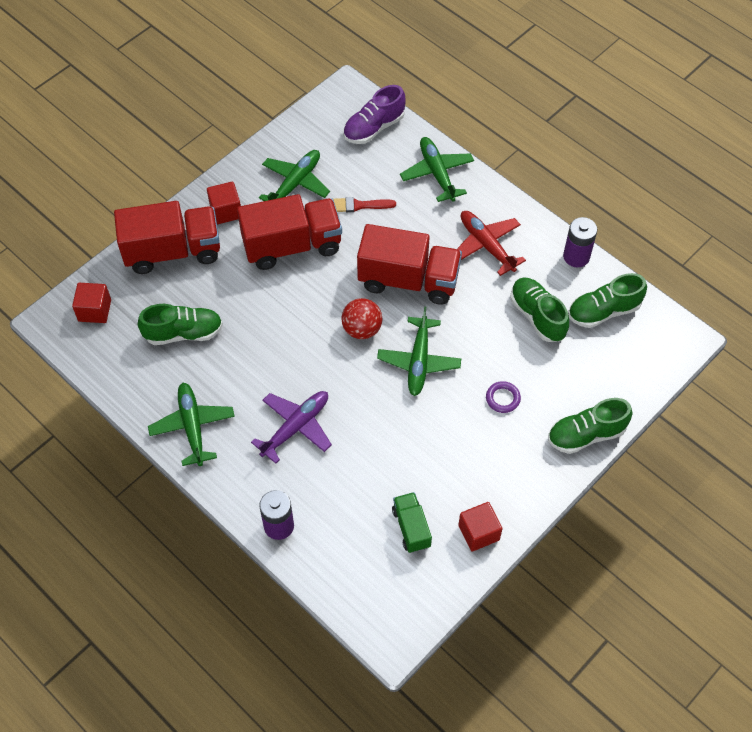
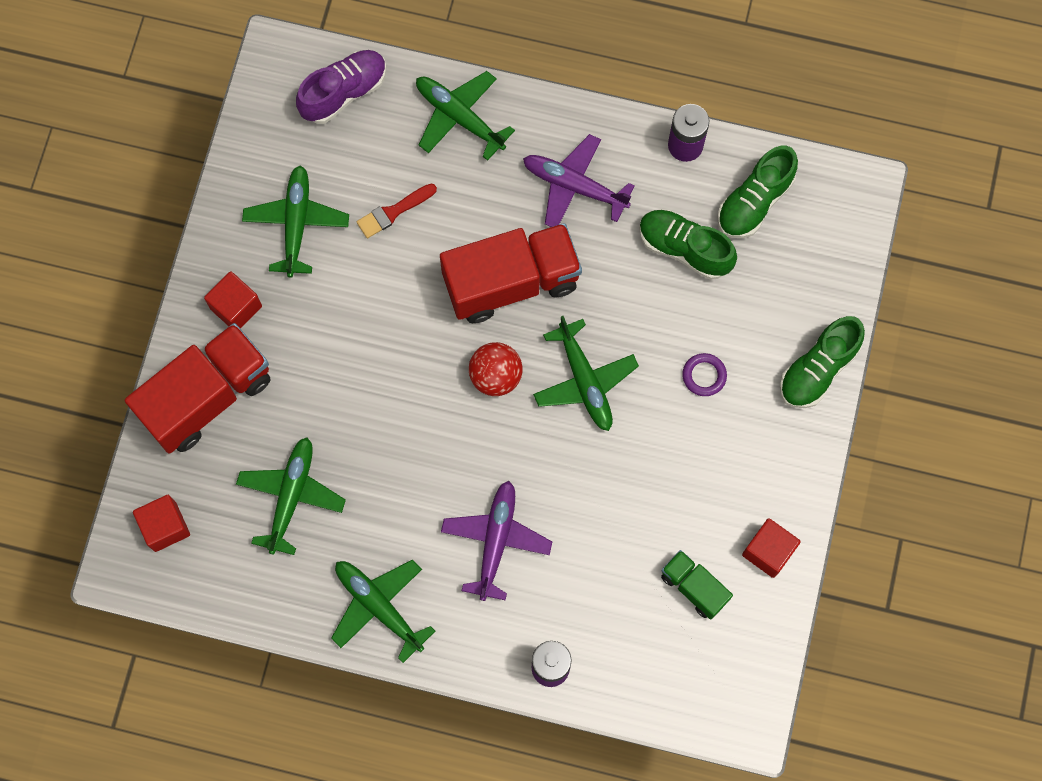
camera: 30 degrees left, 15 degrees up
(183, 333) = (291, 496): green shoe -> green plane
(292, 245) = (346, 310): red truck -> none
(374, 128) = (344, 92): purple shoe -> purple shoe turned 150 degrees counterclockwise
(486, 245) = (574, 186): red plane -> purple plane

